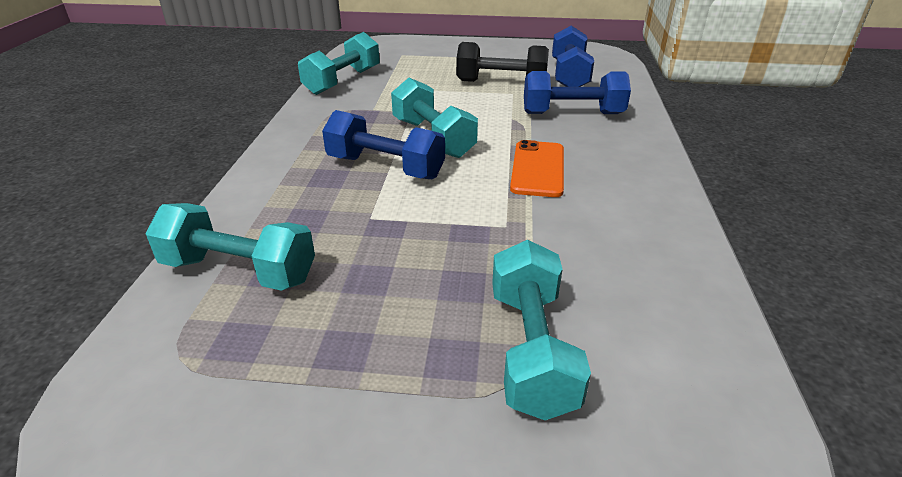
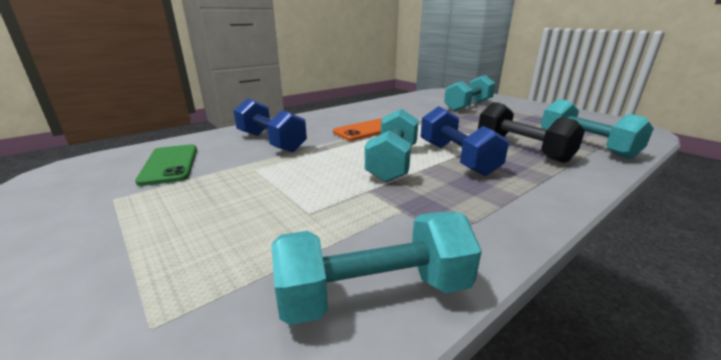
camera: 135 degrees left, 10 degrees down
(501, 83) = (229, 183): black dumbbell -> black dumbbell (522, 149)
(569, 75) = (170, 164): blue dumbbell -> green phone

